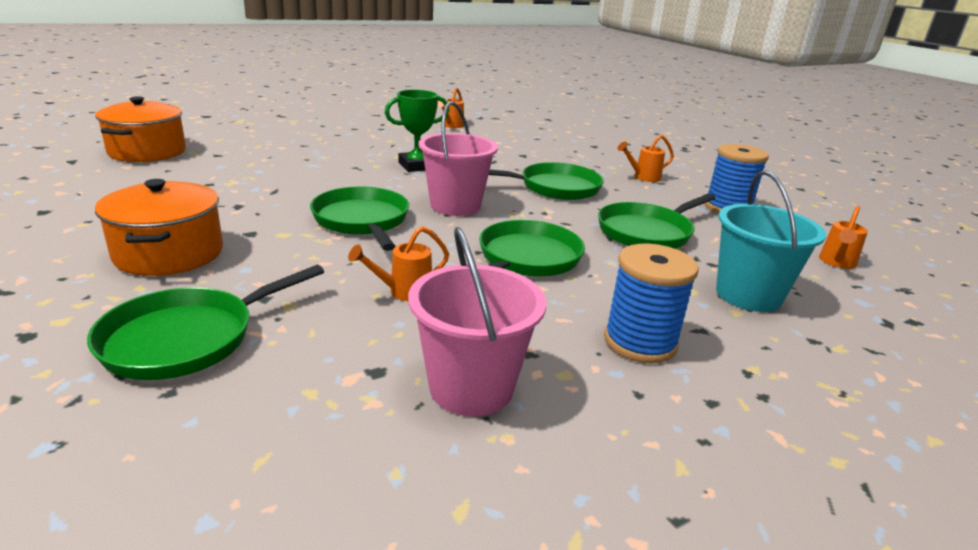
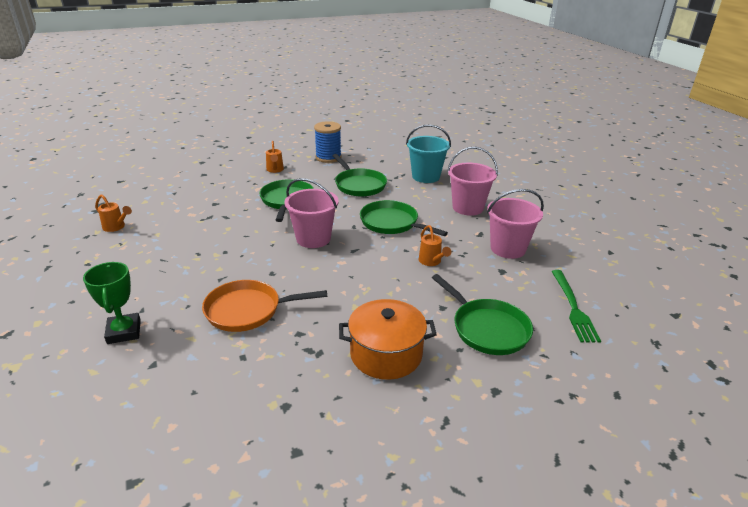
camera: 80 degrees left, 5 degrees up
(147, 152) = (120, 421): orange pot -> none
(214, 471) = (573, 307): none -> green fork
(291, 181) = (248, 310): none -> orange pan
(362, 221) = (335, 275): green pan -> none
(417, 166) = (227, 250): green trophy -> green trophy (124, 332)
(640, 342) = (468, 207): blue spool -> pink bucket
(836, 263) = (394, 150): orange watering can -> none

